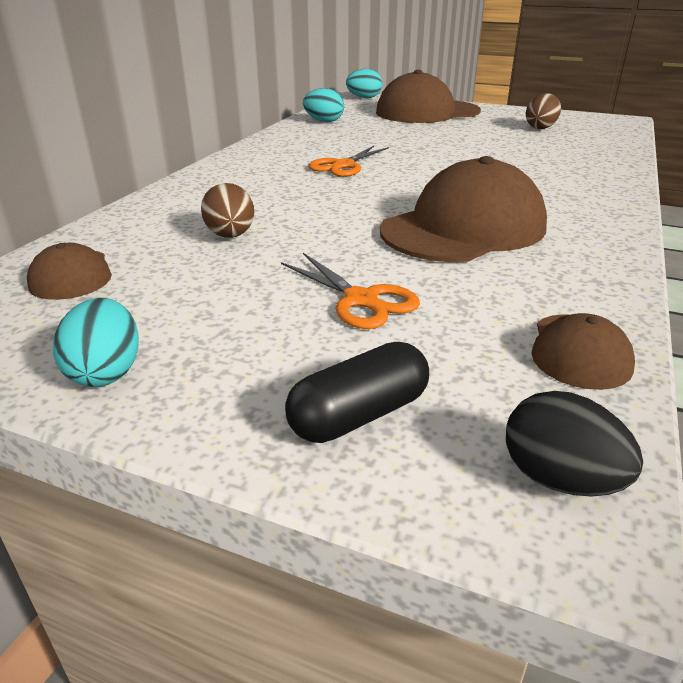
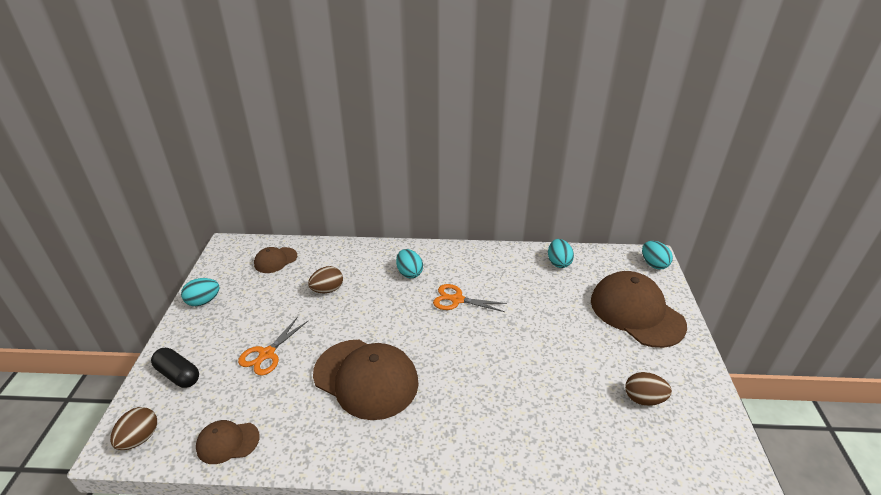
camera: 70 degrees right, 5 degrees up
(257, 181) = (409, 273): none -> turquoise egg
(559, 479) = (140, 438): black egg -> brown egg

